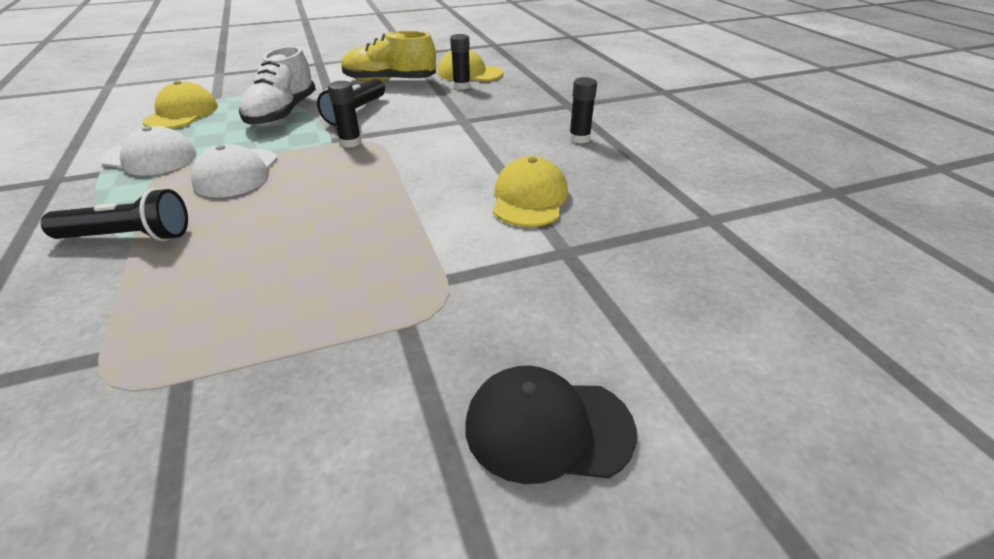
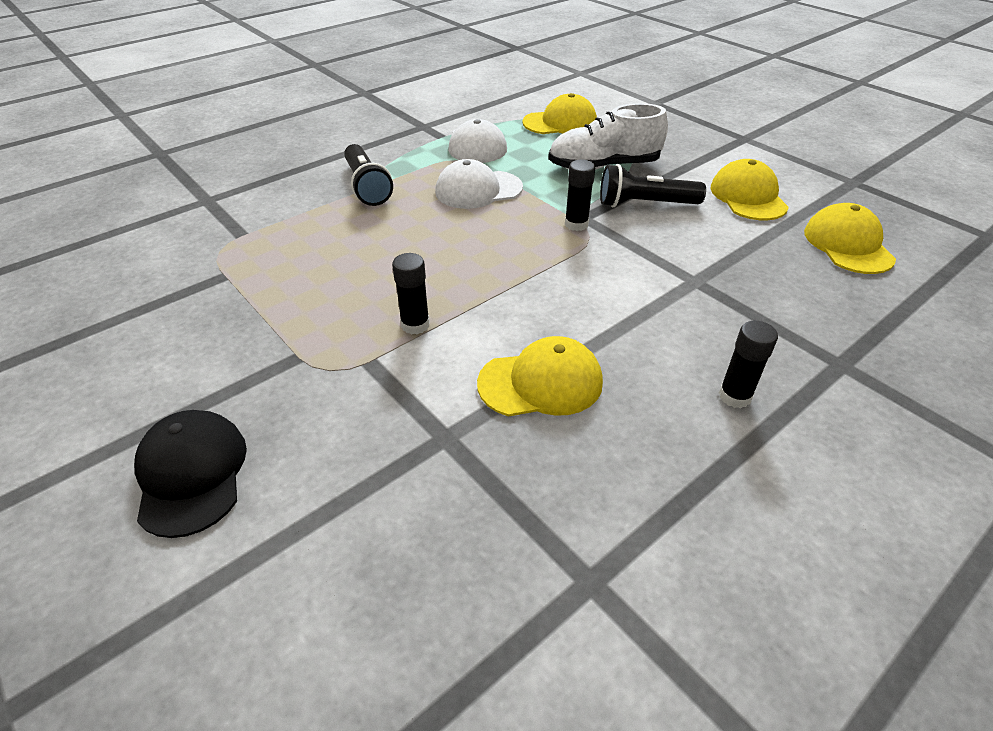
camera: 70 degrees right, 5 degrees up
(390, 81) = (748, 197): yellow shoe -> yellow cap
(461, 86) = (795, 251): black glue stick -> black glue stick (415, 325)

